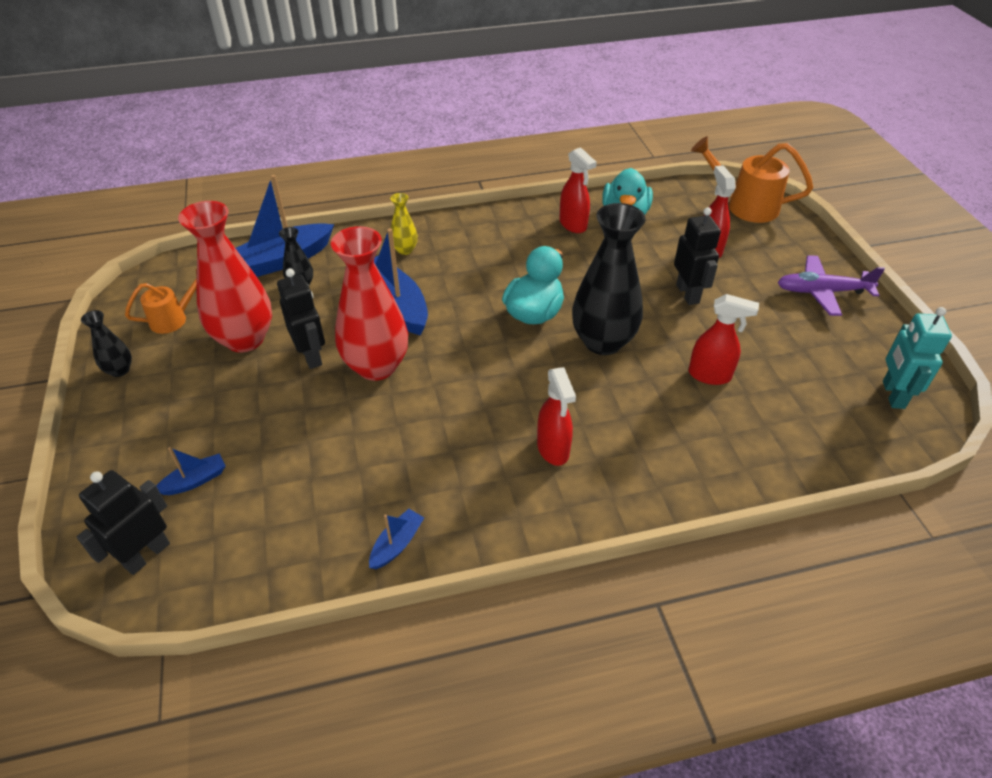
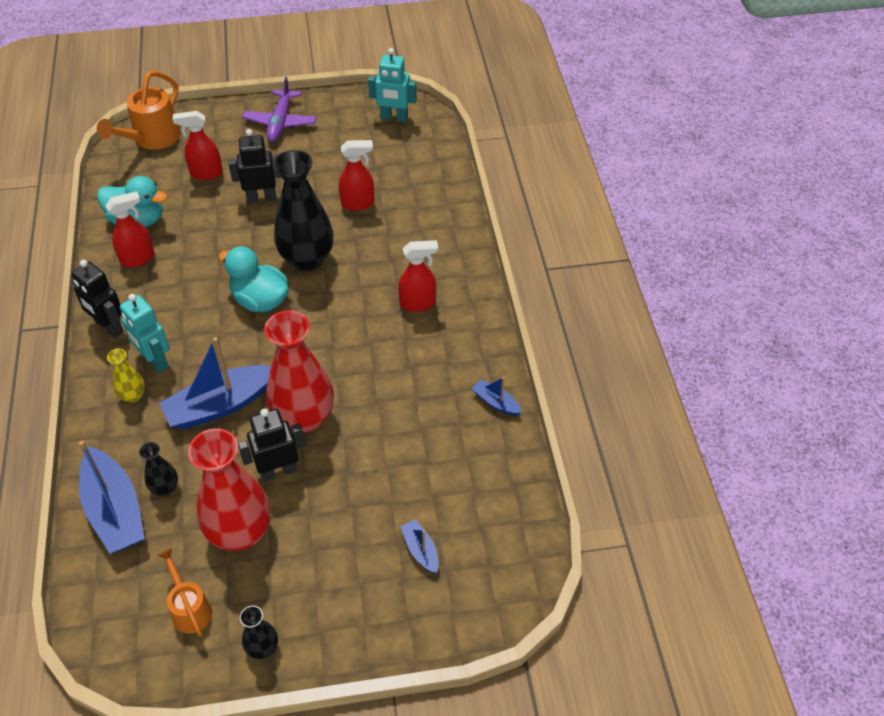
camera: 85 degrees left, 5 degrees up
(146, 555) = (495, 574): black robot -> black robot (109, 327)
(446, 256) = (155, 360): none -> turquoise robot
(710, 375) = (358, 203): red spray bottle -> red spray bottle turned 60 degrees clockwise

